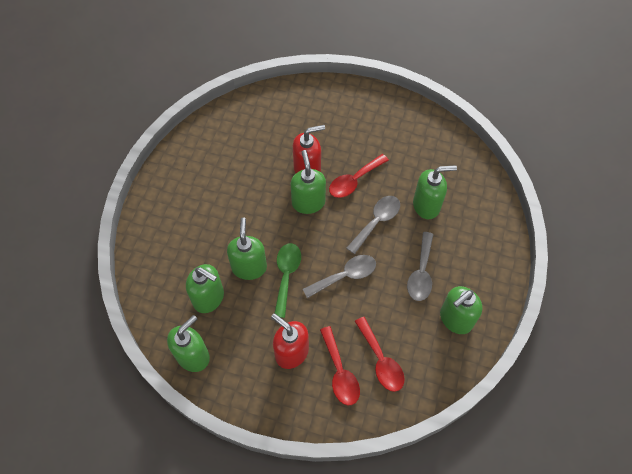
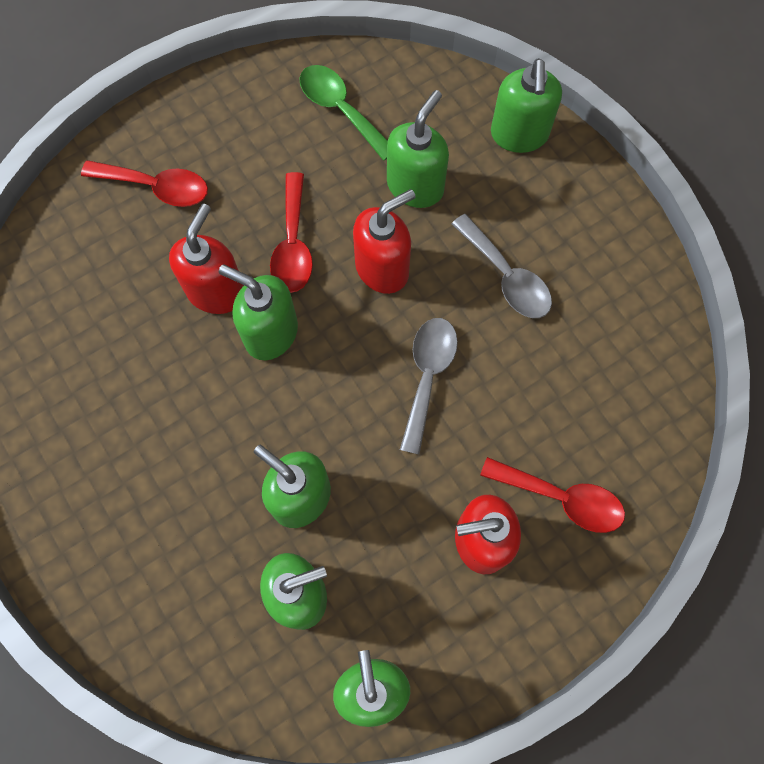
camera: 50 degrees left, 10 degrees up
(286, 275) = (359, 455): green spoon -> green spoon (340, 109)
(376, 221) = (382, 268): grey spoon -> red soap dispenser
(381, 360) = (587, 431): red spoon -> red spoon (156, 187)
(455, 319) = (605, 290): green soap dispenser -> green soap dispenser (519, 134)

